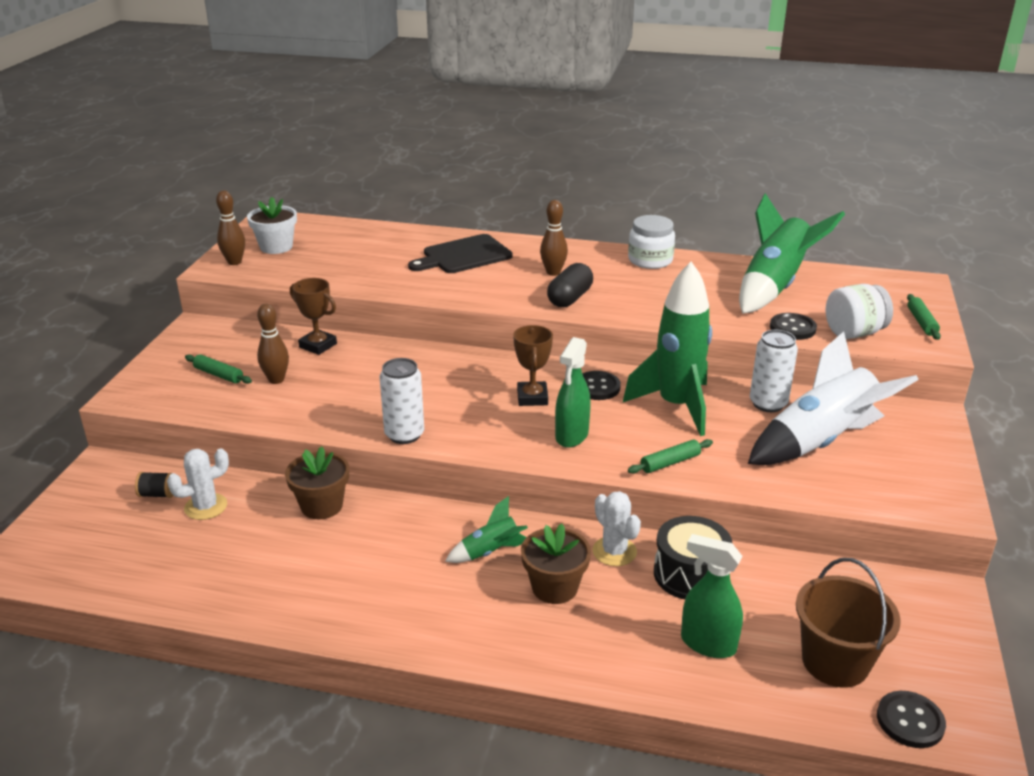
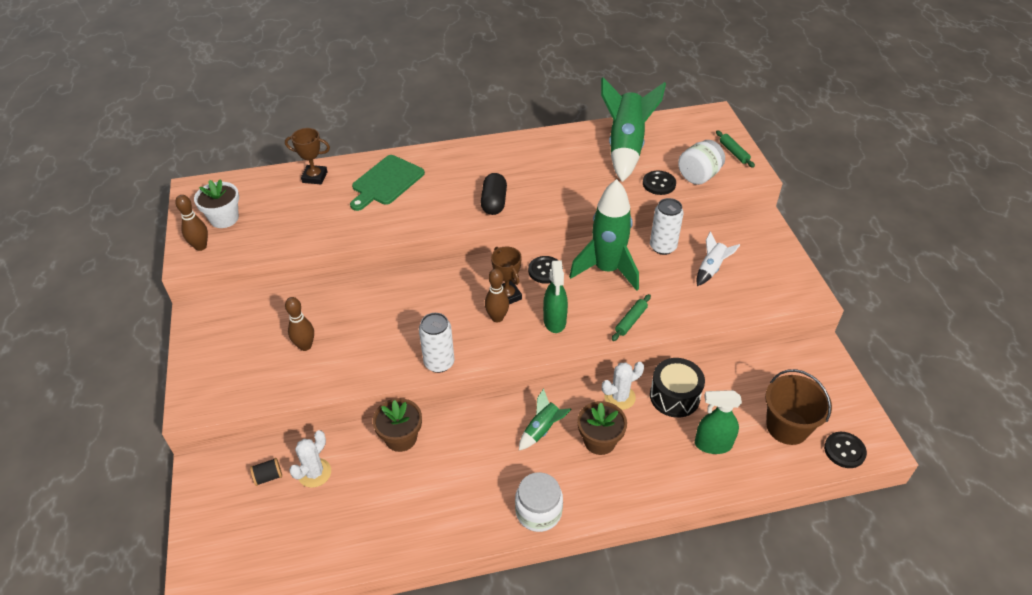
camera: 25 degrees left, 15 degrees up
(218, 375) = (254, 357): green rolling pin -> none
(318, 345) = (314, 300): brown trophy -> brown trophy (315, 177)
(463, 256) = (386, 182): black cutting board -> green cutting board
(553, 272) = (465, 179): brown bowling pin -> brown bowling pin (497, 318)
(614, 551) = (619, 397): white cactus -> white cactus turned 60 degrees counterclockwise
(650, 260) = (527, 145): white jar -> white jar (538, 511)
(820, 442) = (711, 269): white rocket -> white rocket, size x0.48

